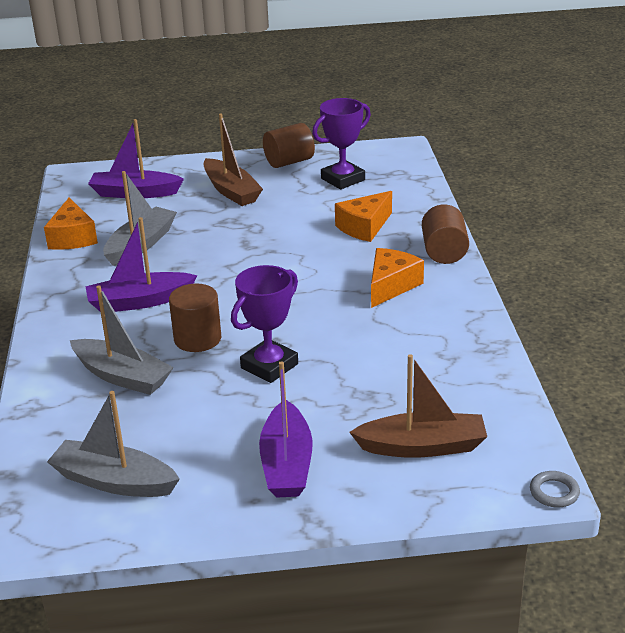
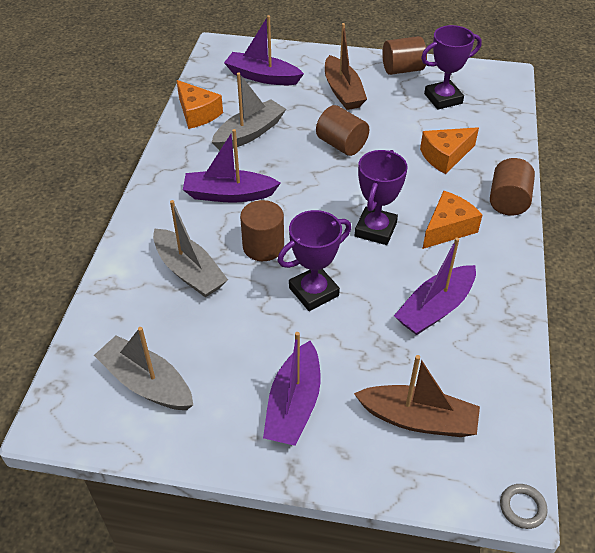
camera: 15 degrees right, 15 degrees up
(73, 237) = (197, 113): orange cheese -> orange cheese turned 45 degrees counterclockwise
(248, 236) = (341, 145): none -> brown cylinder
(315, 301) = (375, 229): none -> purple trophy
(404, 354) = (435, 308): none -> purple boat

